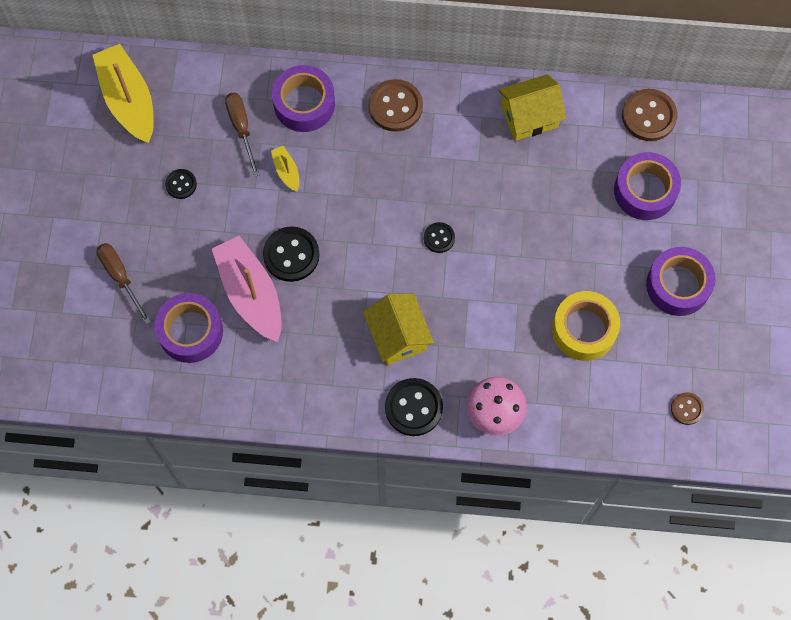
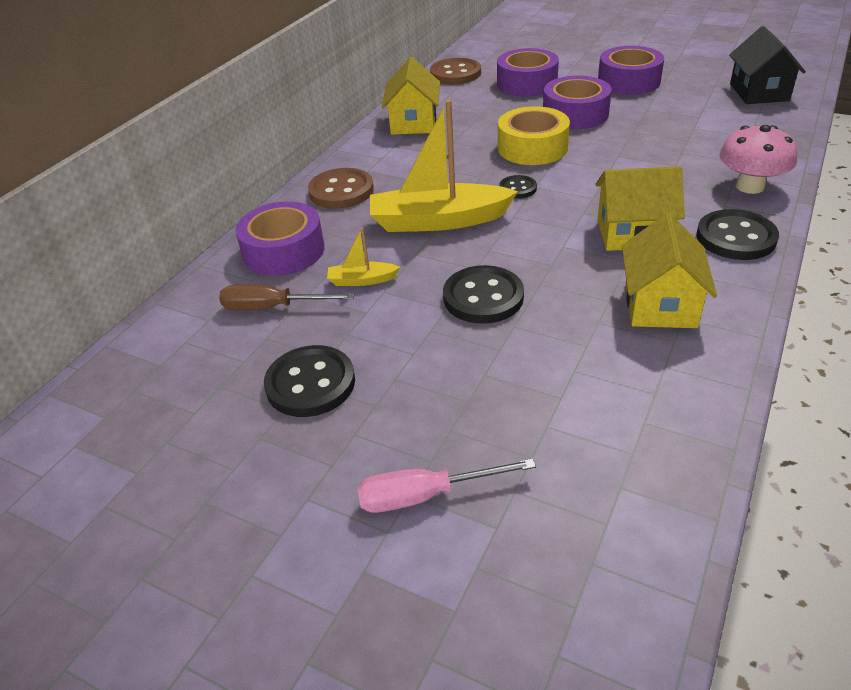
camera: 65 degrees left, 30 degrees down
(120, 277) = (425, 495): brown screwdriver -> pink screwdriver
(128, 100) = (130, 414): yellow boat -> yellow boat (438, 221)
(181, 184) = (310, 383): black button -> black button, size x1.79
(190, 331) = (563, 423): purple tape -> purple tape (575, 114)
(251, 293) = (524, 345): pink boat -> none
(316, 367) = (660, 304): none -> yellow house
(584, 329) = (660, 126): yellow tape -> yellow tape (532, 148)
(687, 409) = (758, 92): brown button -> black house

